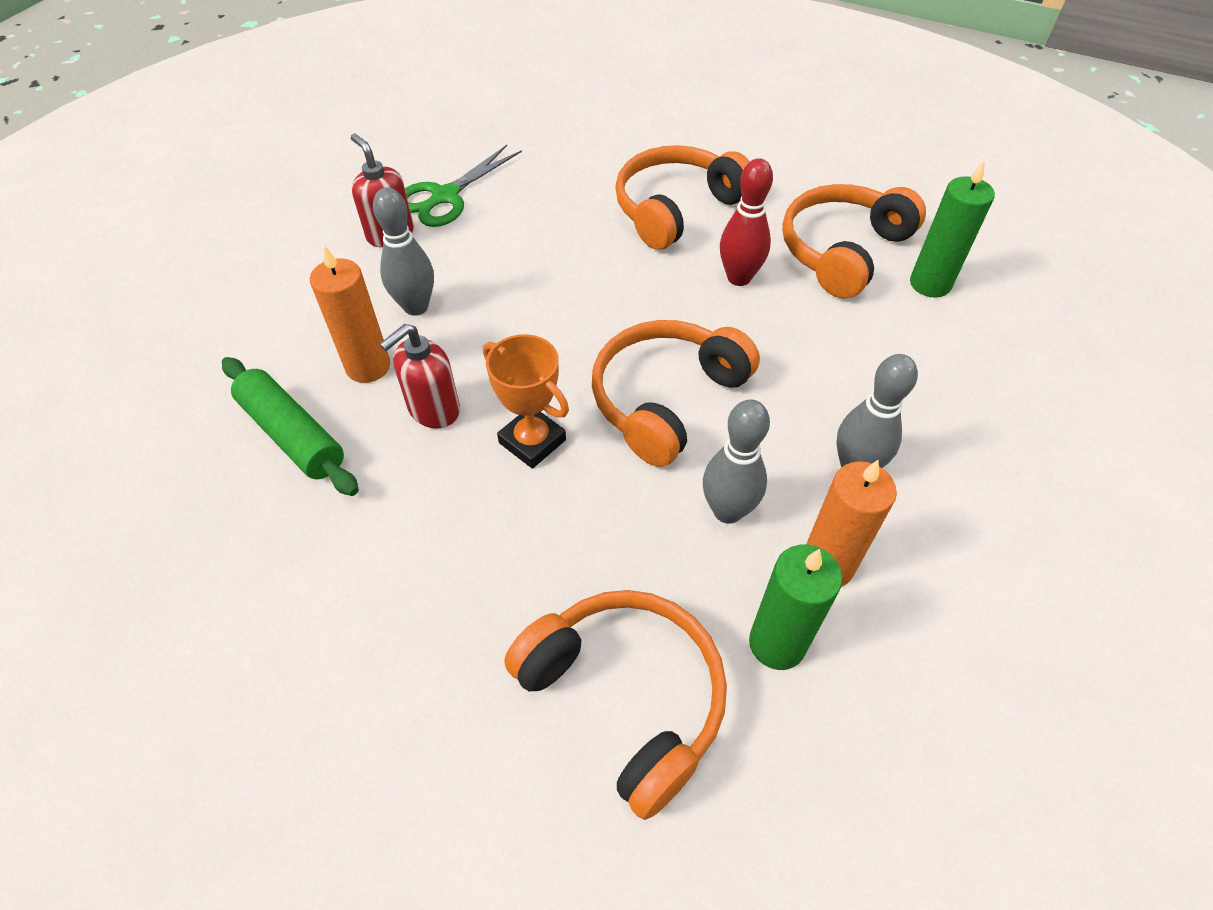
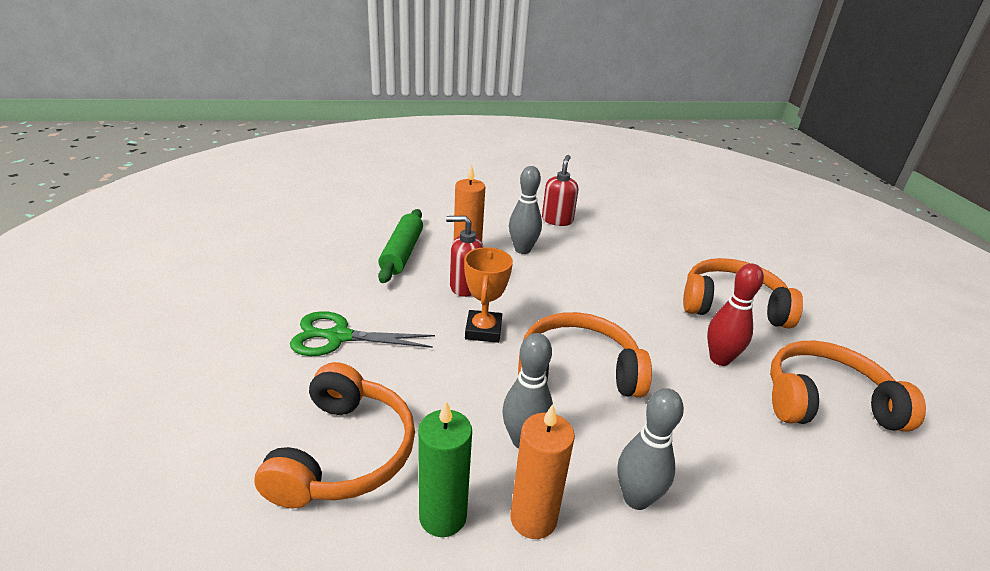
camera: 50 degrees right, 20 degrees down
(445, 197) = (606, 223): green scissors -> green scissors (338, 337)
(930, 284) = (877, 470): green candle -> none

